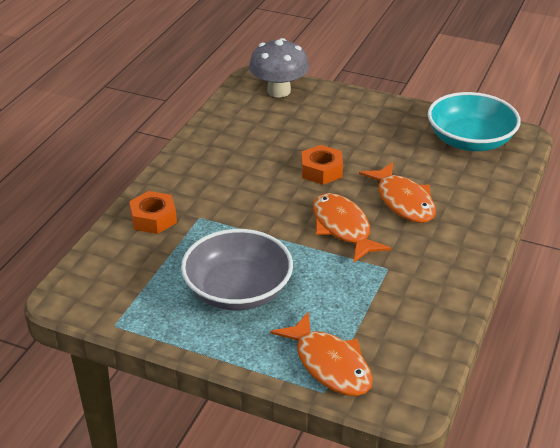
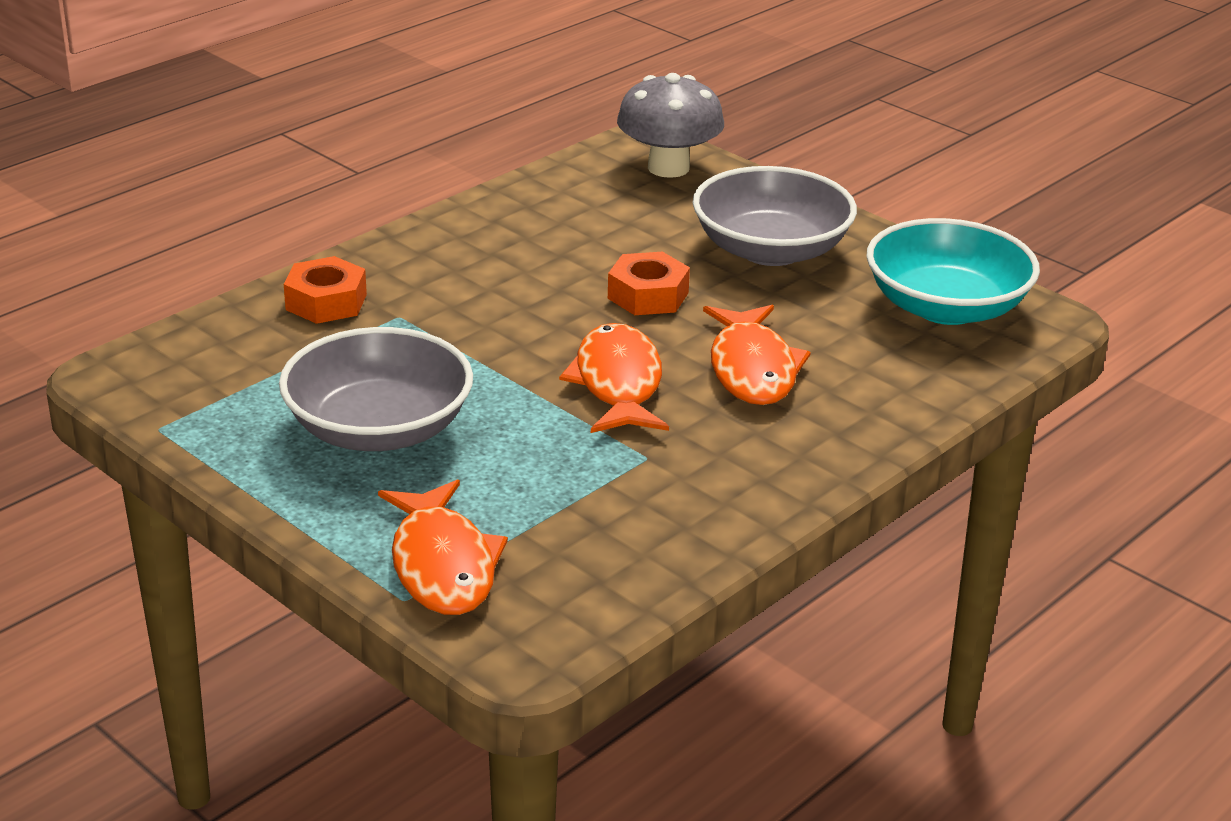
camera: 20 degrees right, 5 degrees down
(364, 128) = (771, 250): none -> grey bowl

